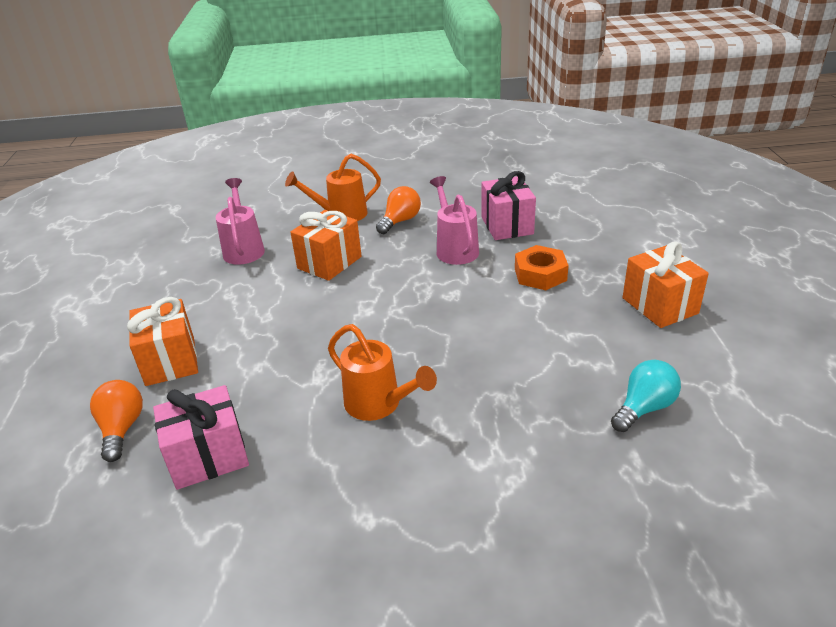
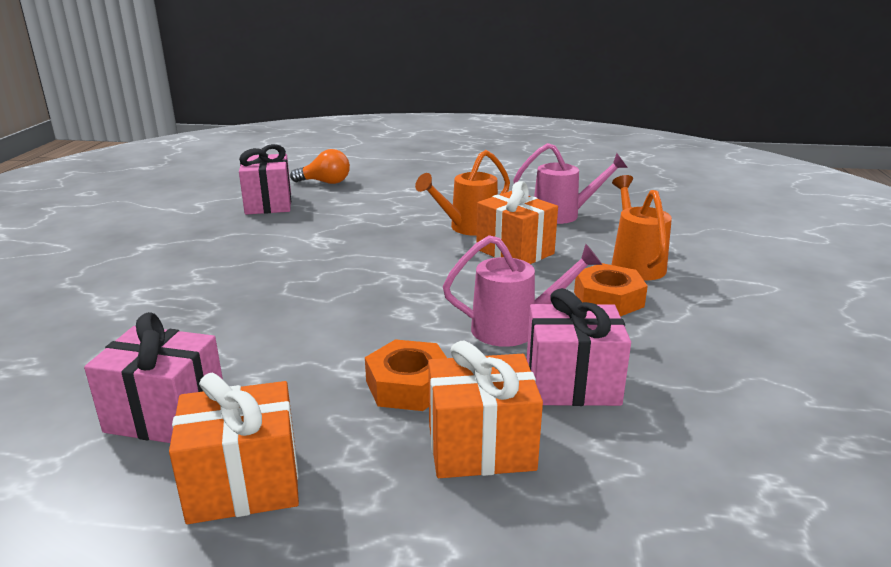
camera: 100 degrees right, 10 degrees down
(170, 361) = (391, 192): orange gift -> orange gift (481, 447)
(379, 404) = (257, 258): orange watering can -> orange watering can (468, 228)
(400, 221) = (608, 299): orange light bulb -> orange nut
(632, 357) = (166, 415): none -> pink gift
(644, 408) = (82, 397): turquoise light bulb -> none

